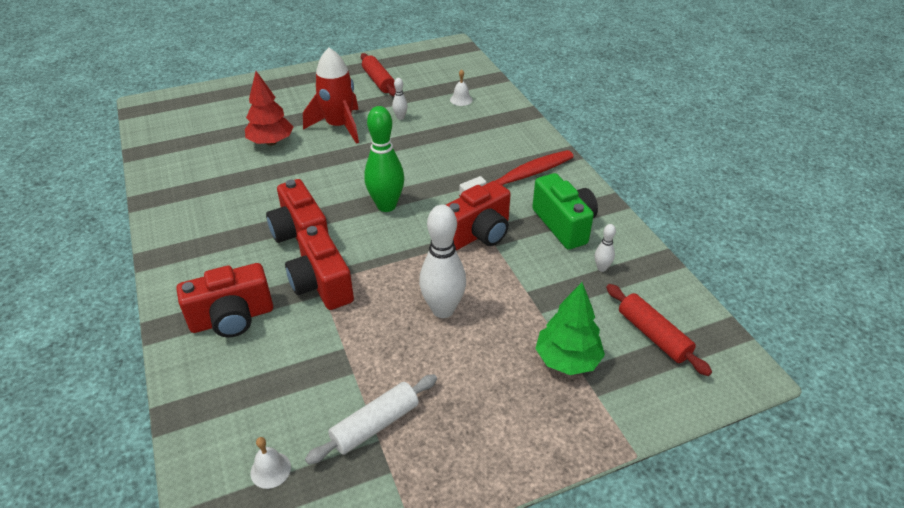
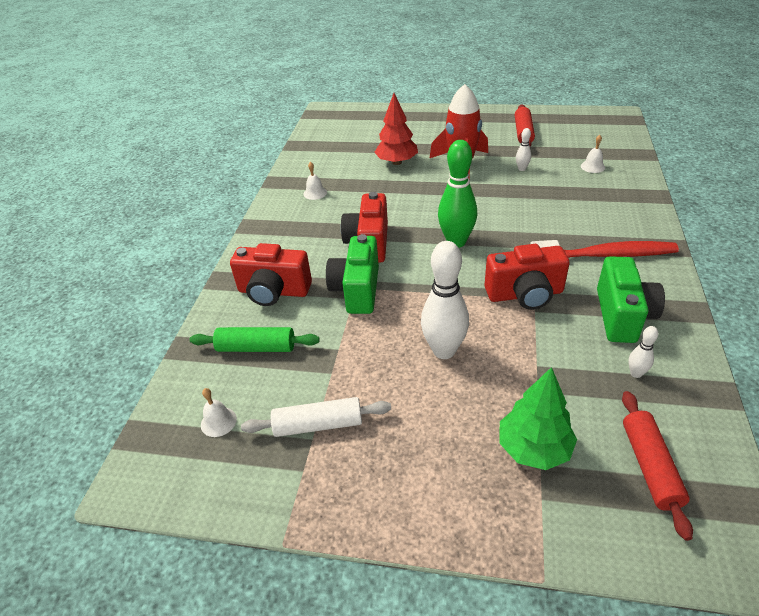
camera: 35 degrees right, 0 degrees up
(202, 200) = (315, 193): none -> white bell
(256, 381) = (256, 348): none -> green rolling pin
(322, 284) = (357, 290): red camera -> green camera

